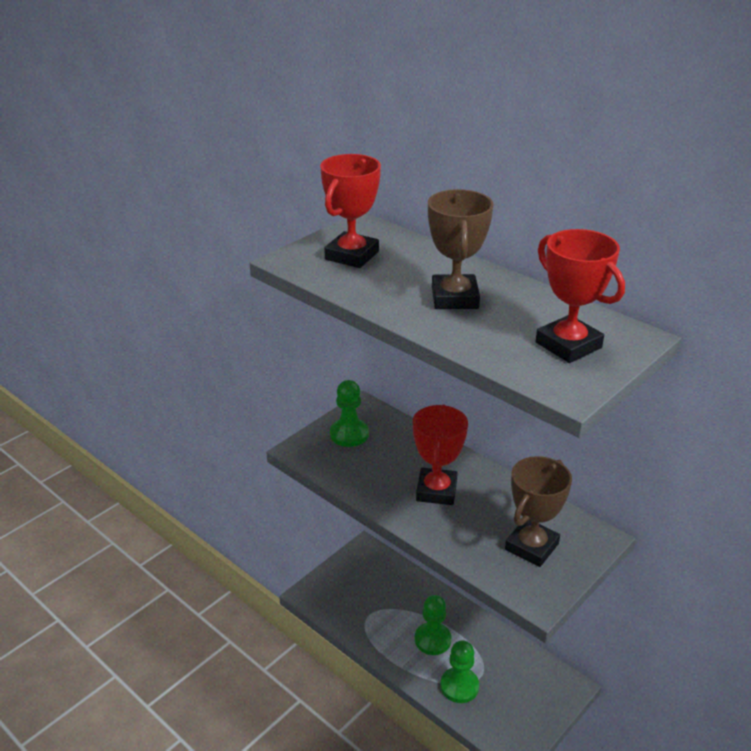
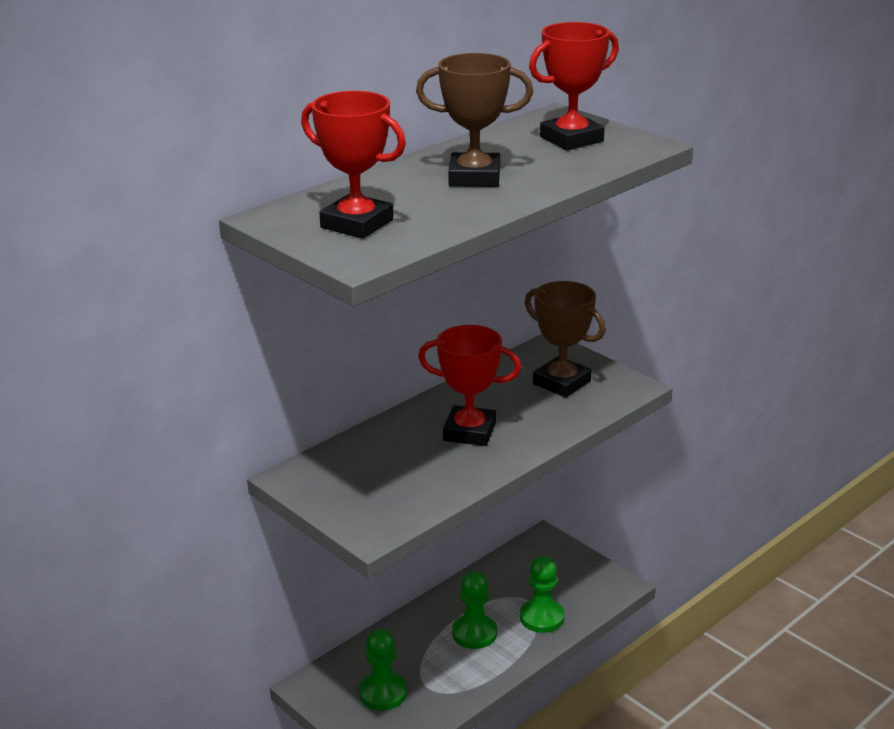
camera: 85 degrees left, 5 degrees down
(349, 434) = (348, 490): green pawn -> green pawn (383, 693)

